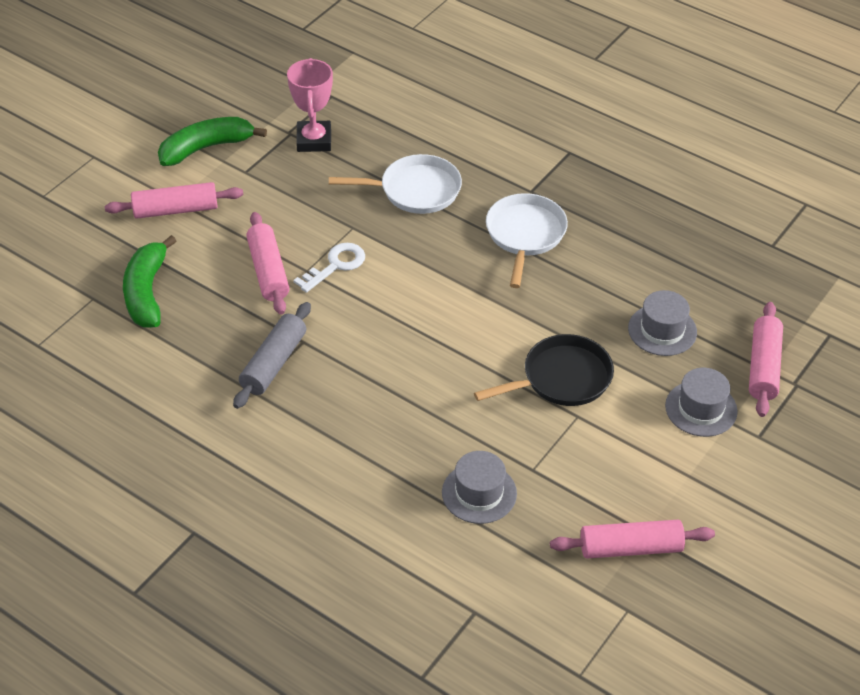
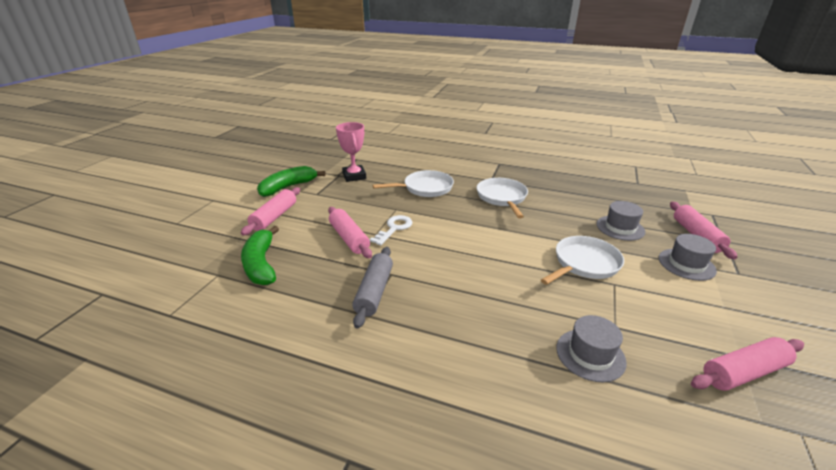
camera: 15 degrees left, 15 degrees down
(175, 210) = (274, 217): pink rolling pin -> pink rolling pin turned 45 degrees counterclockwise
(561, 378) = (584, 264): black pan -> white pan

